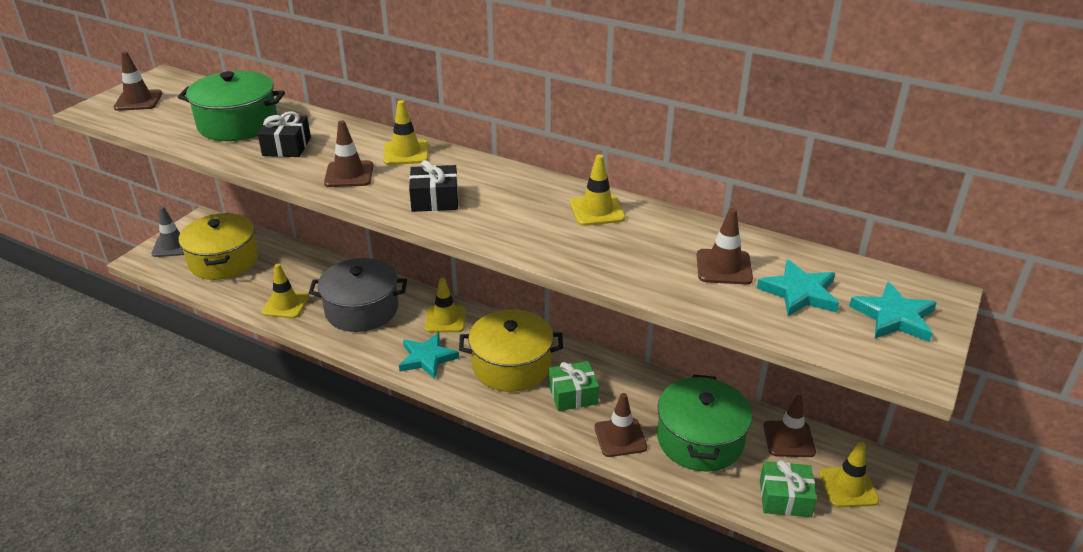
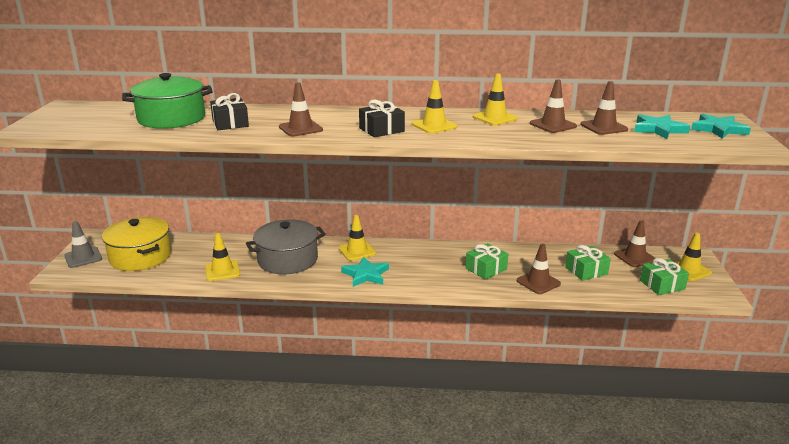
camera: 25 degrees left, 10 degrees down
(138, 101) = (62, 119): brown traffic cone -> brown traffic cone (553, 125)
(406, 153) = (327, 113): yellow traffic cone -> yellow traffic cone (434, 126)
(511, 365) = (429, 264): yellow pot -> none
(700, 439) = (586, 271): green pot -> green gift

